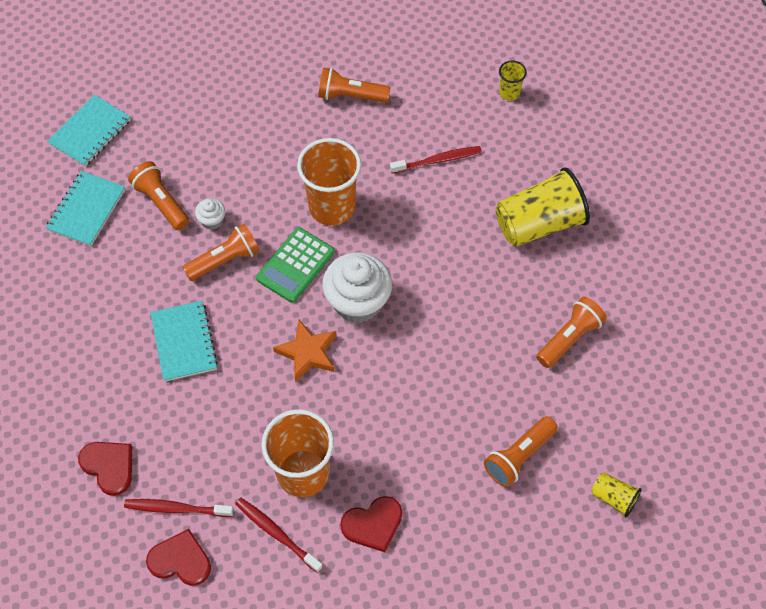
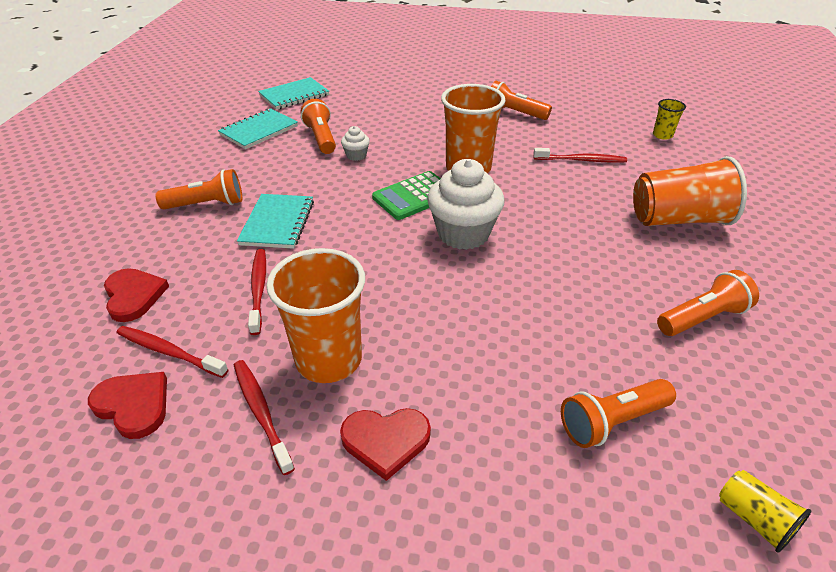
camera: 20 degrees right, 20 degrees down
(211, 424) = (258, 289): none -> red toothbrush
(225, 260) = (351, 180): orange flashlight -> orange flashlight (207, 204)
(307, 352) = (392, 258): orange star -> none
(539, 224) = (678, 219): yellow cup -> orange cup

